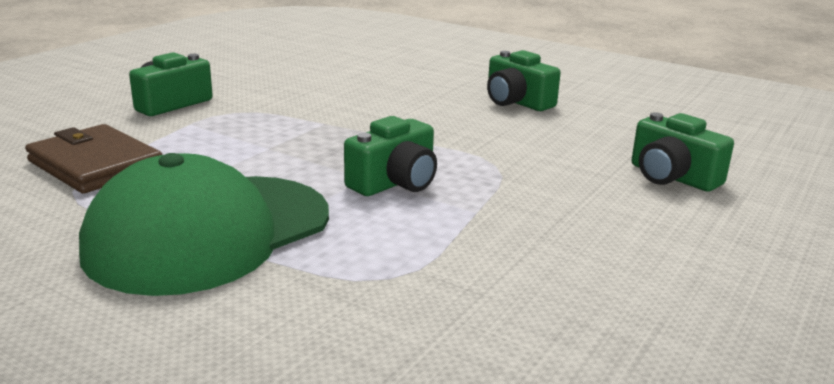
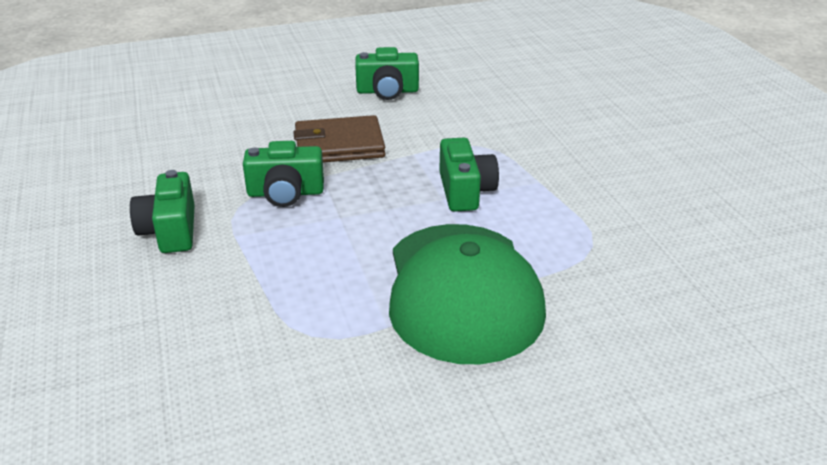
camera: 50 degrees left, 10 degrees up
(96, 165) = (268, 309): brown wallet -> brown wallet (339, 145)
(672, 177) = (563, 102): green camera -> green camera (285, 193)

